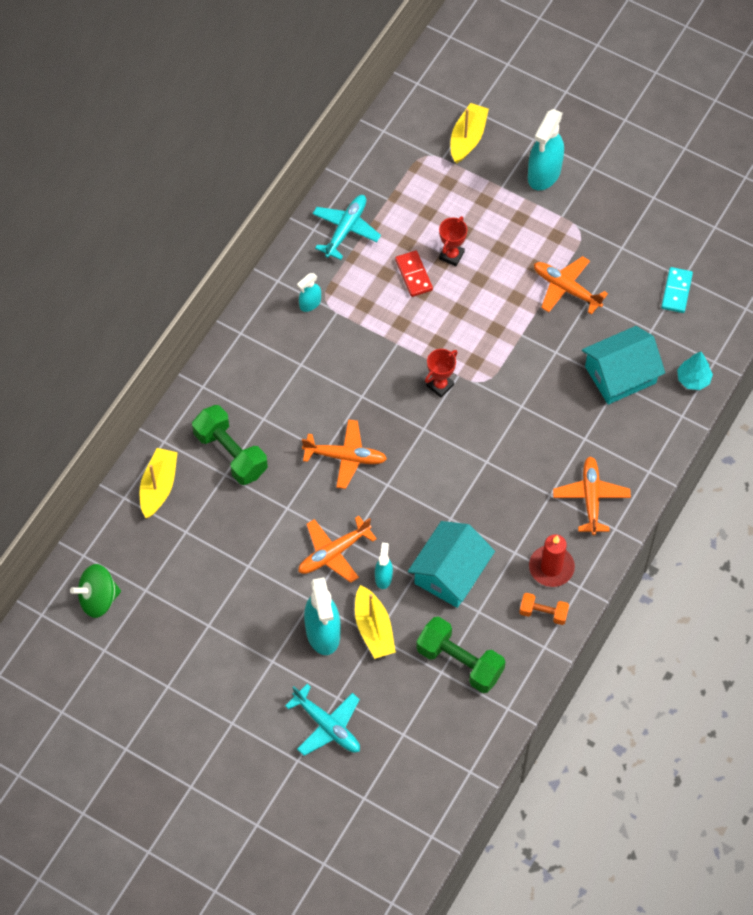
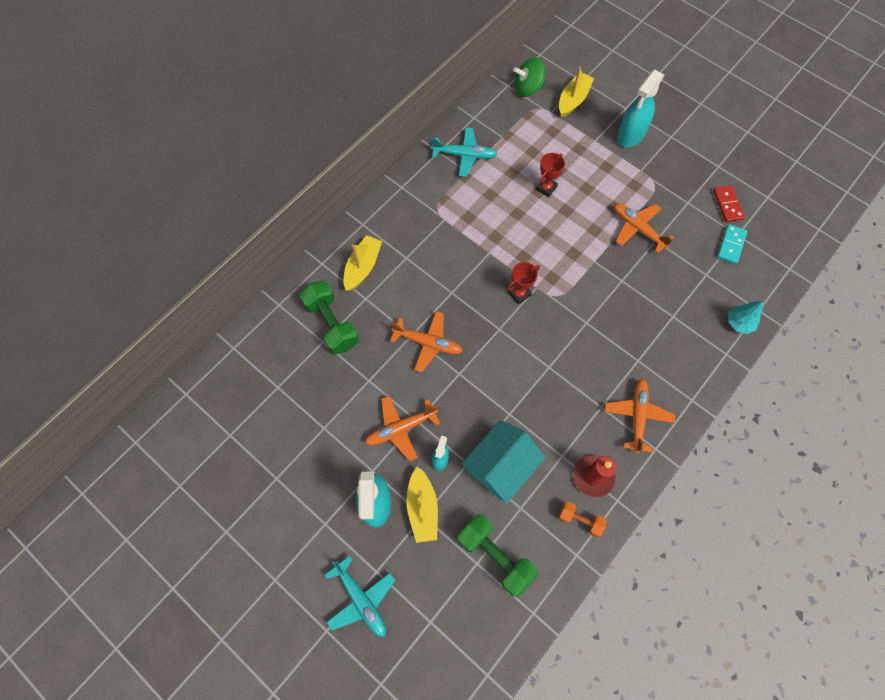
camera: 10 degrees right, 5 degrees up
(98, 599) = (187, 436): green spinning top -> green spinning top (527, 89)
(158, 487) = (264, 343): yellow boat -> yellow boat (362, 267)
(310, 303) = (424, 209): turquoise spray bottle -> none
(345, 230) = (464, 155): turquoise plane -> turquoise plane turned 60 degrees clockwise
(413, 275) = (512, 199): red domino -> red domino (727, 205)
(620, 375) = (675, 309): turquoise house -> none

